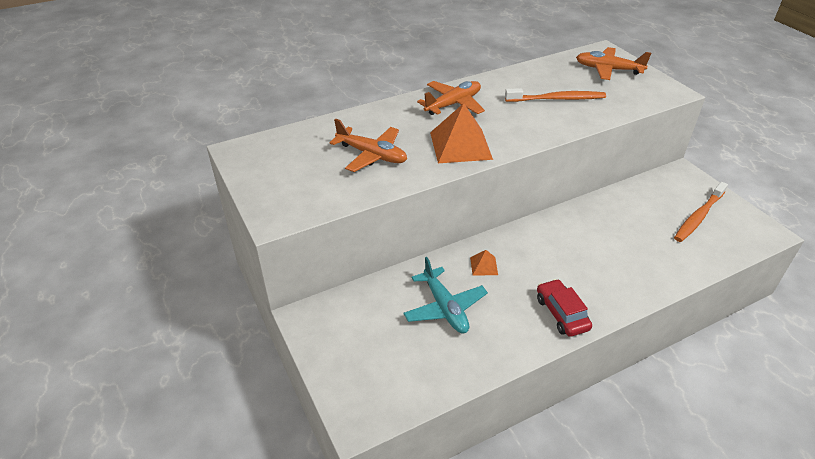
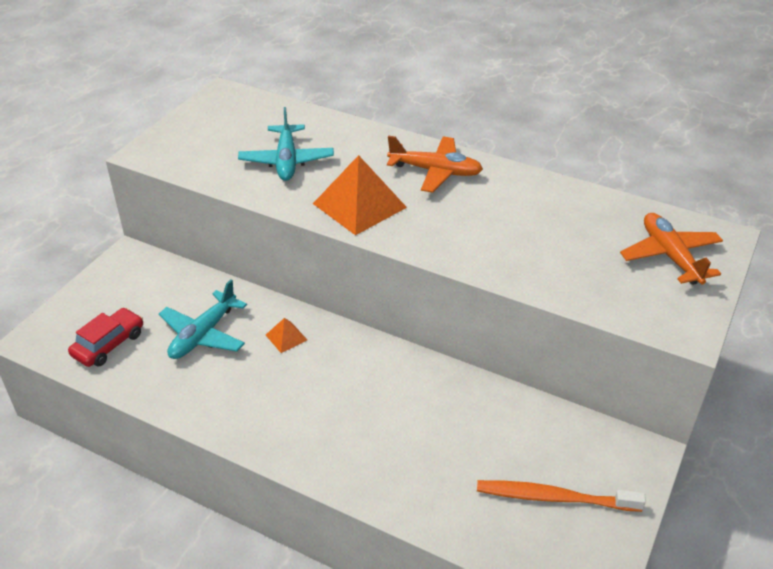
camera: 55 degrees right, 0 degrees up
(372, 155) = (287, 161): orange plane -> turquoise plane
(557, 99) = (538, 238): orange toothbrush -> none
(561, 313) = (259, 423): red car -> red car (109, 344)

